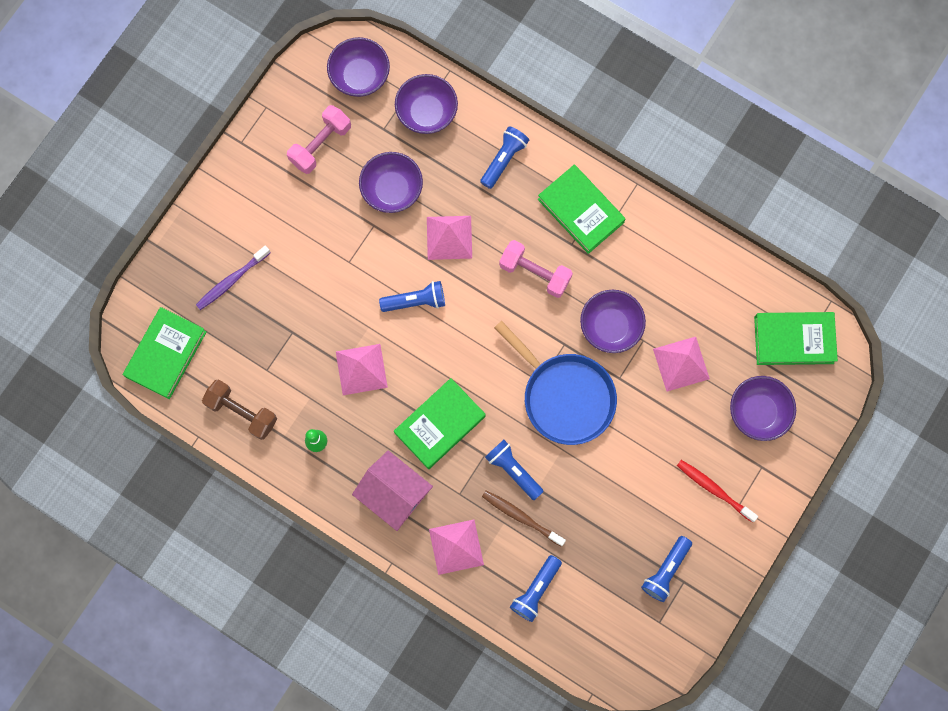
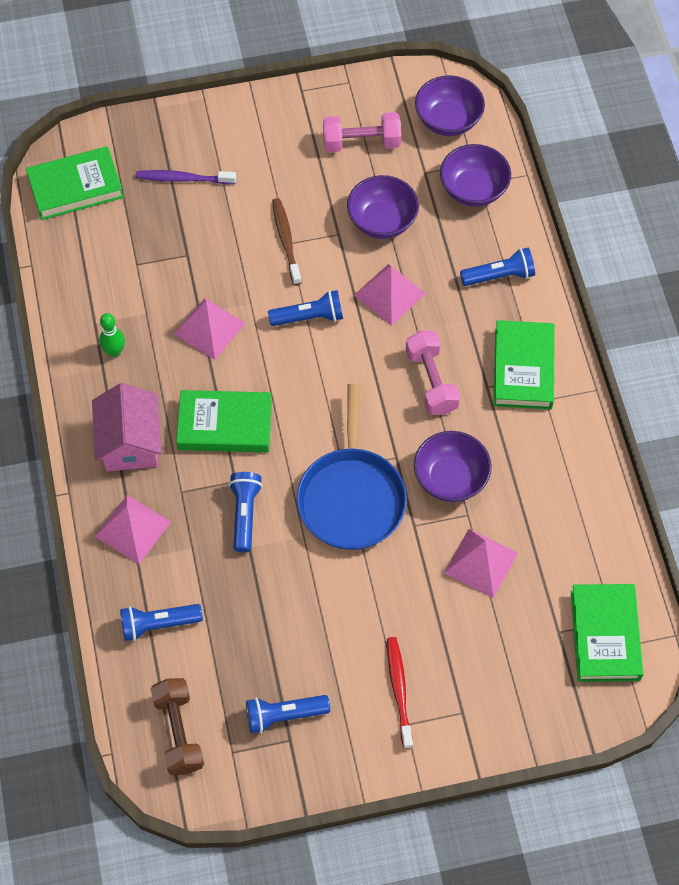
camera: 45 degrees right, 15 degrees down
(242, 412) = (84, 277): brown dumbbell -> brown dumbbell (179, 732)
(416, 301) = (309, 317): blue flashlight -> blue flashlight turned 45 degrees counterclockwise
(521, 517) = (210, 556): brown toothbrush -> brown toothbrush (286, 240)
(758, 412) = (507, 664): purple bowl -> none
(793, 340) = (605, 635): green book -> green book turned 45 degrees clockwise

